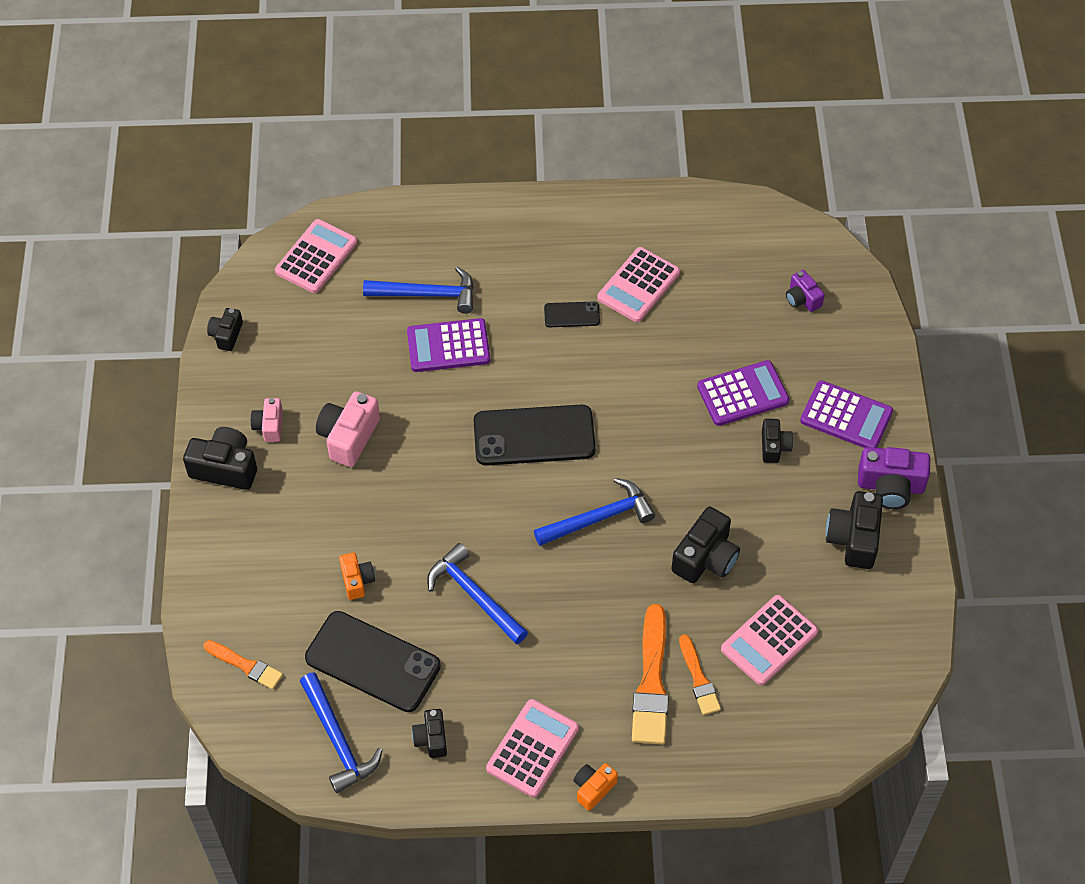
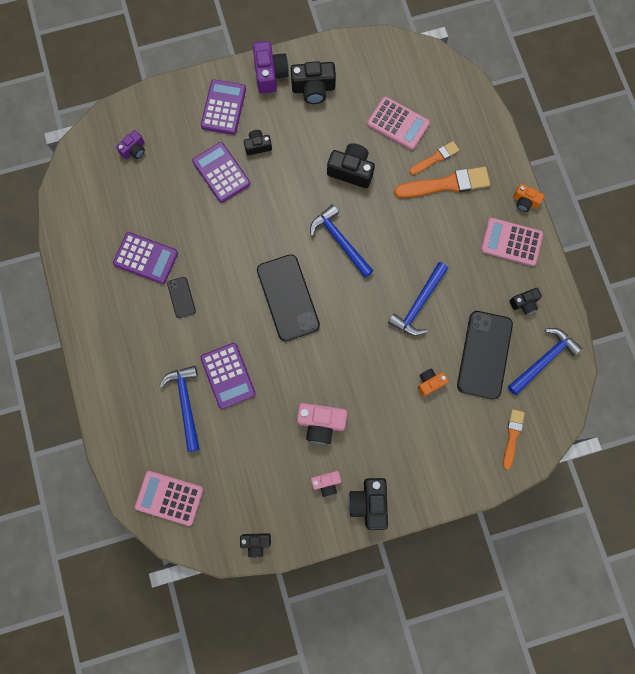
camera: 105 degrees left, 20 degrees up
(638, 285) = (146, 258): pink calculator -> purple calculator

